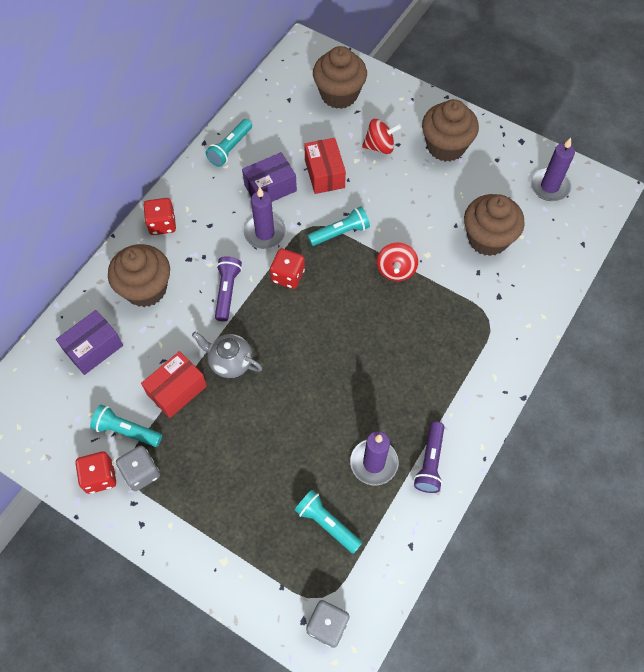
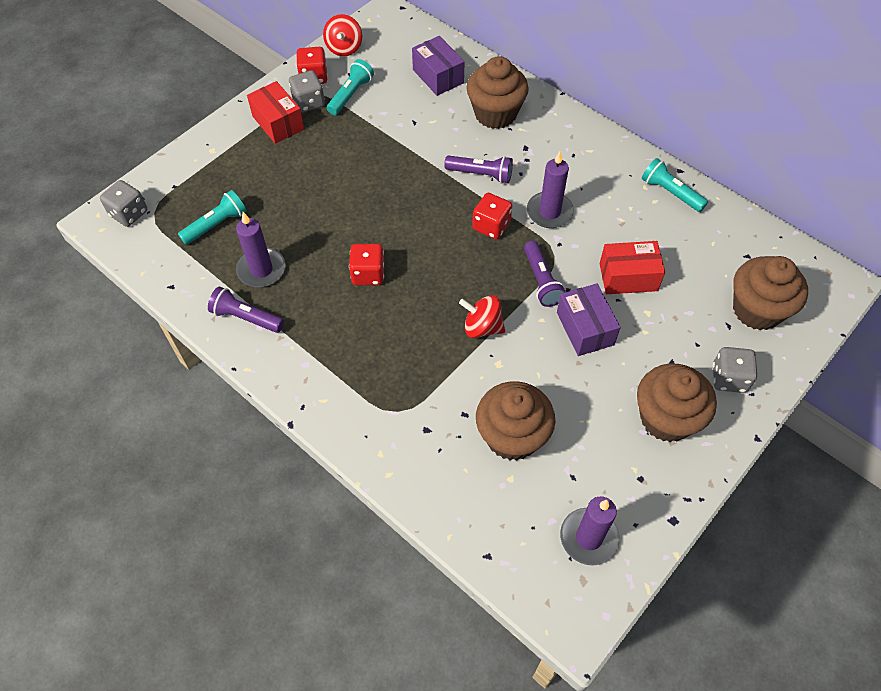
camera: 100 degrees right, 5 degrees down
(162, 224) = (571, 130): red dice -> red dice (368, 274)
(177, 390) = (381, 130): red box -> red box (278, 123)
(230, 362) = (401, 170): grey teapot -> none
(270, 188) = (611, 223): purple box -> purple box (585, 328)
(340, 233) = (541, 281): turquoise flashlight -> purple flashlight
(380, 146) = (669, 341): red spinning top -> red spinning top (344, 48)
(403, 111) = (729, 378): none -> grey dice

